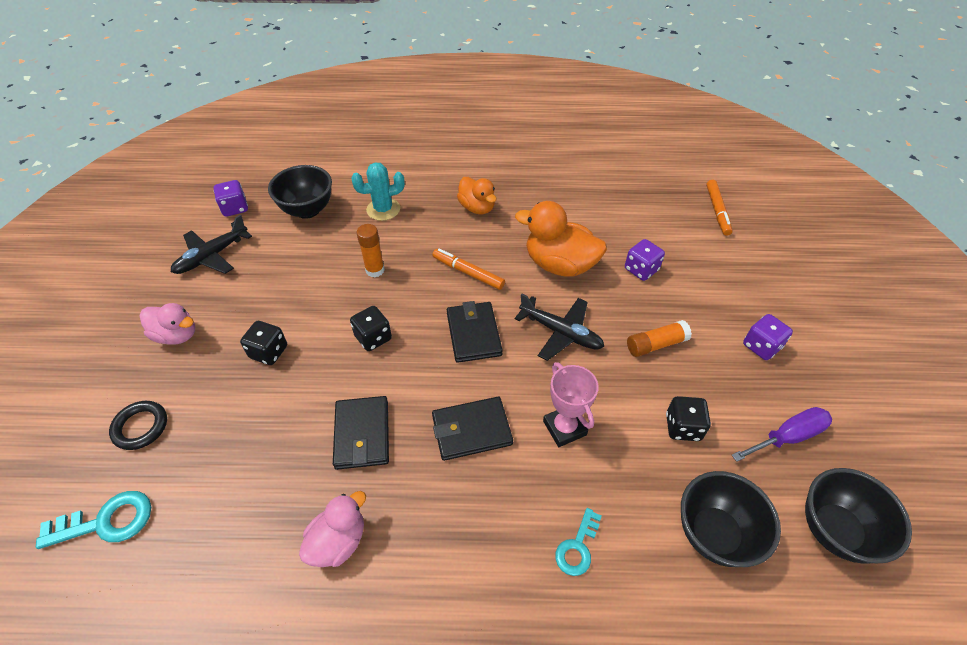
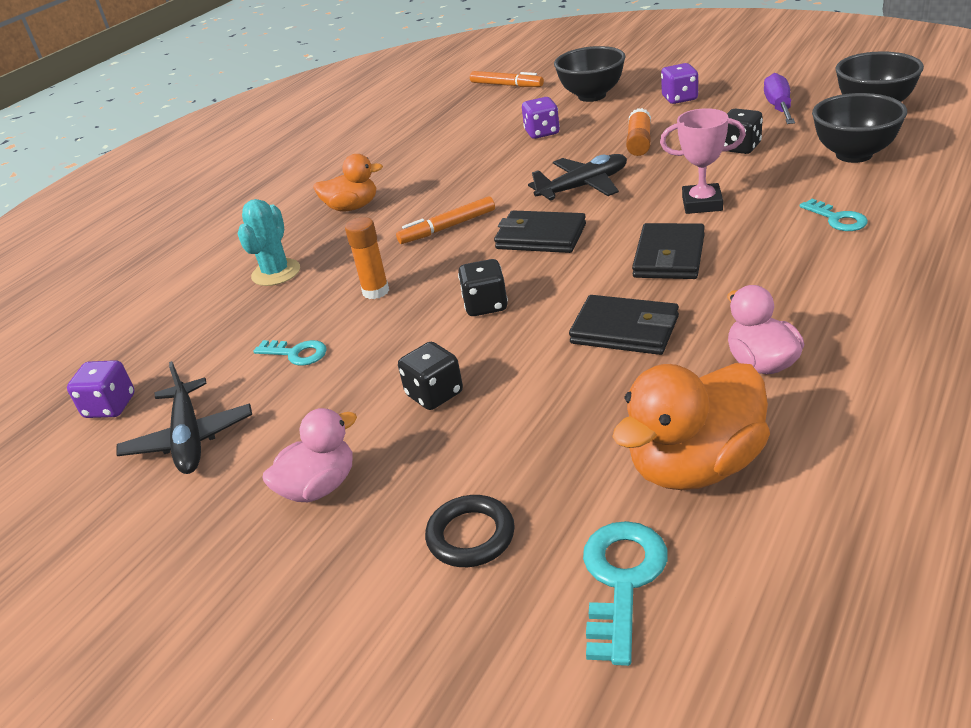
camera: 55 degrees left, 15 degrees down
(298, 263) = (297, 353): none -> turquoise key
(307, 210) = (201, 335): black bowl -> black bowl (592, 96)
(559, 265) = (492, 172): orange duck -> orange duck (695, 466)

